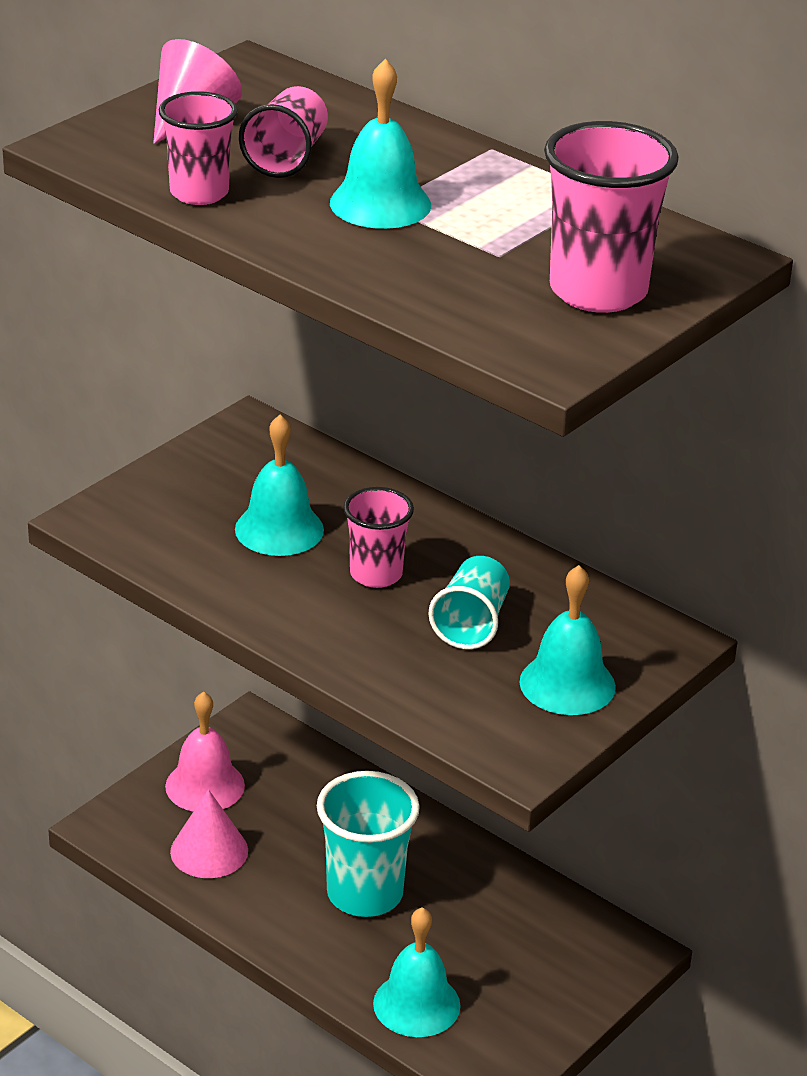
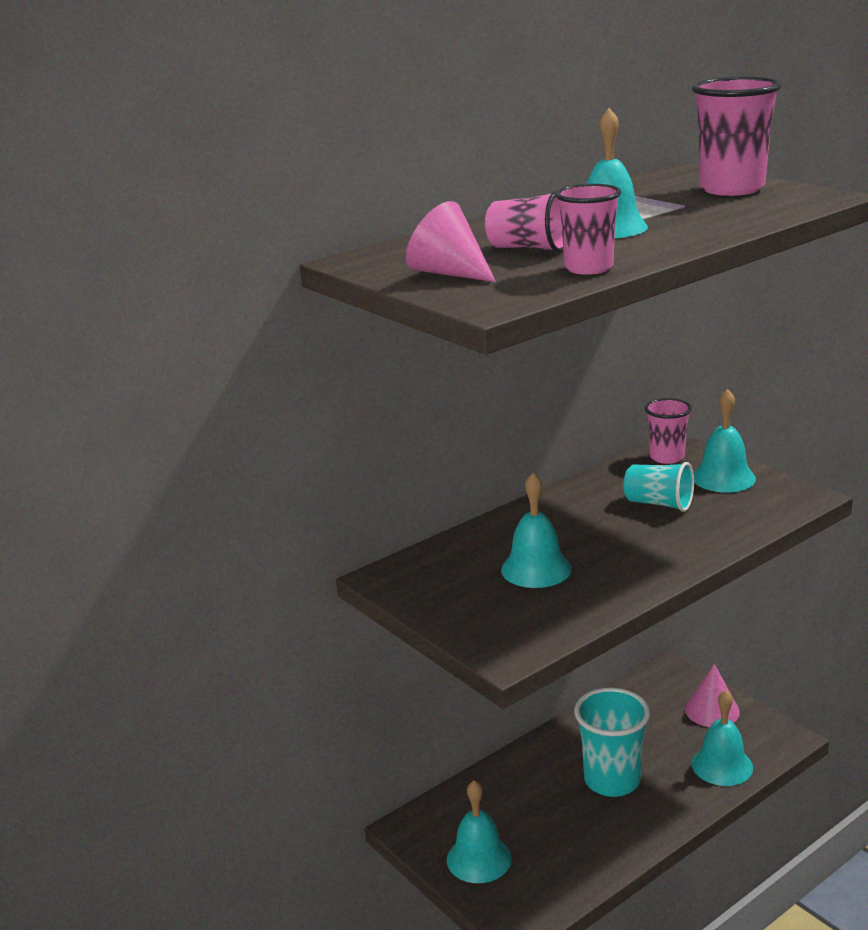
camera: 75 degrees left, 10 degrees down
(205, 785) = (479, 859): pink bell -> turquoise bell
(209, 851) = (557, 860): pink cone -> pink cone (712, 710)
(376, 574) = (599, 534): pink cup -> pink cup (667, 457)

